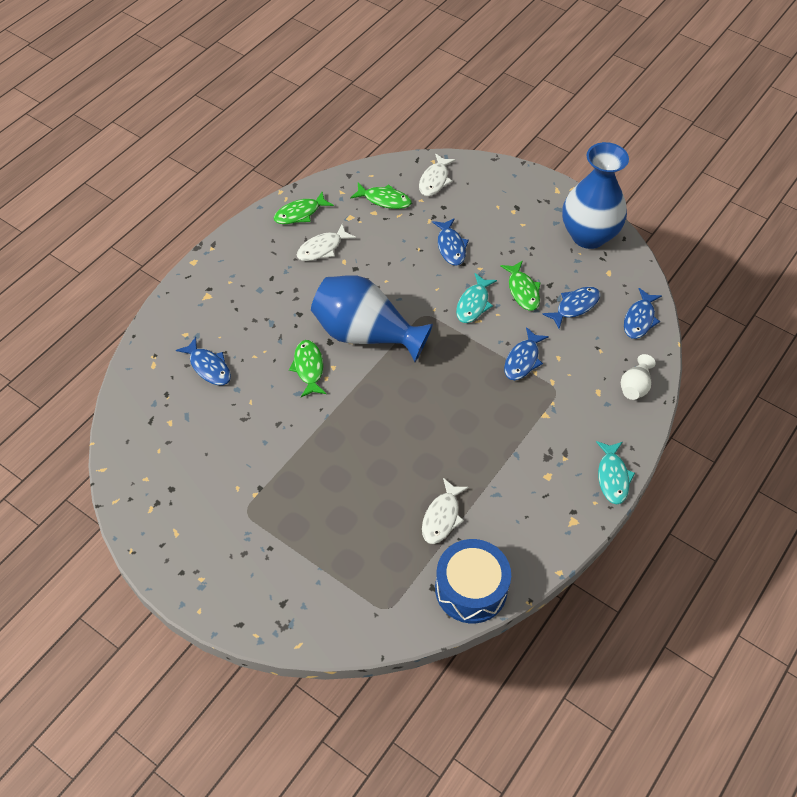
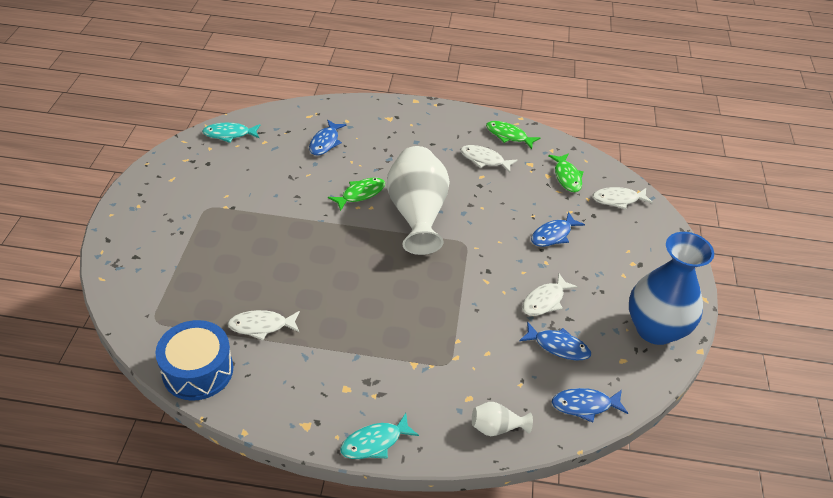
camera: 60 degrees right, 10 degrees down
(365, 334) = (417, 214): blue vase -> white vase
(473, 304) = (502, 271): turquoise fish -> turquoise fish (229, 134)
(522, 291) = (545, 300): green fish -> white fish
(523, 360) = (465, 327): blue fish -> none

